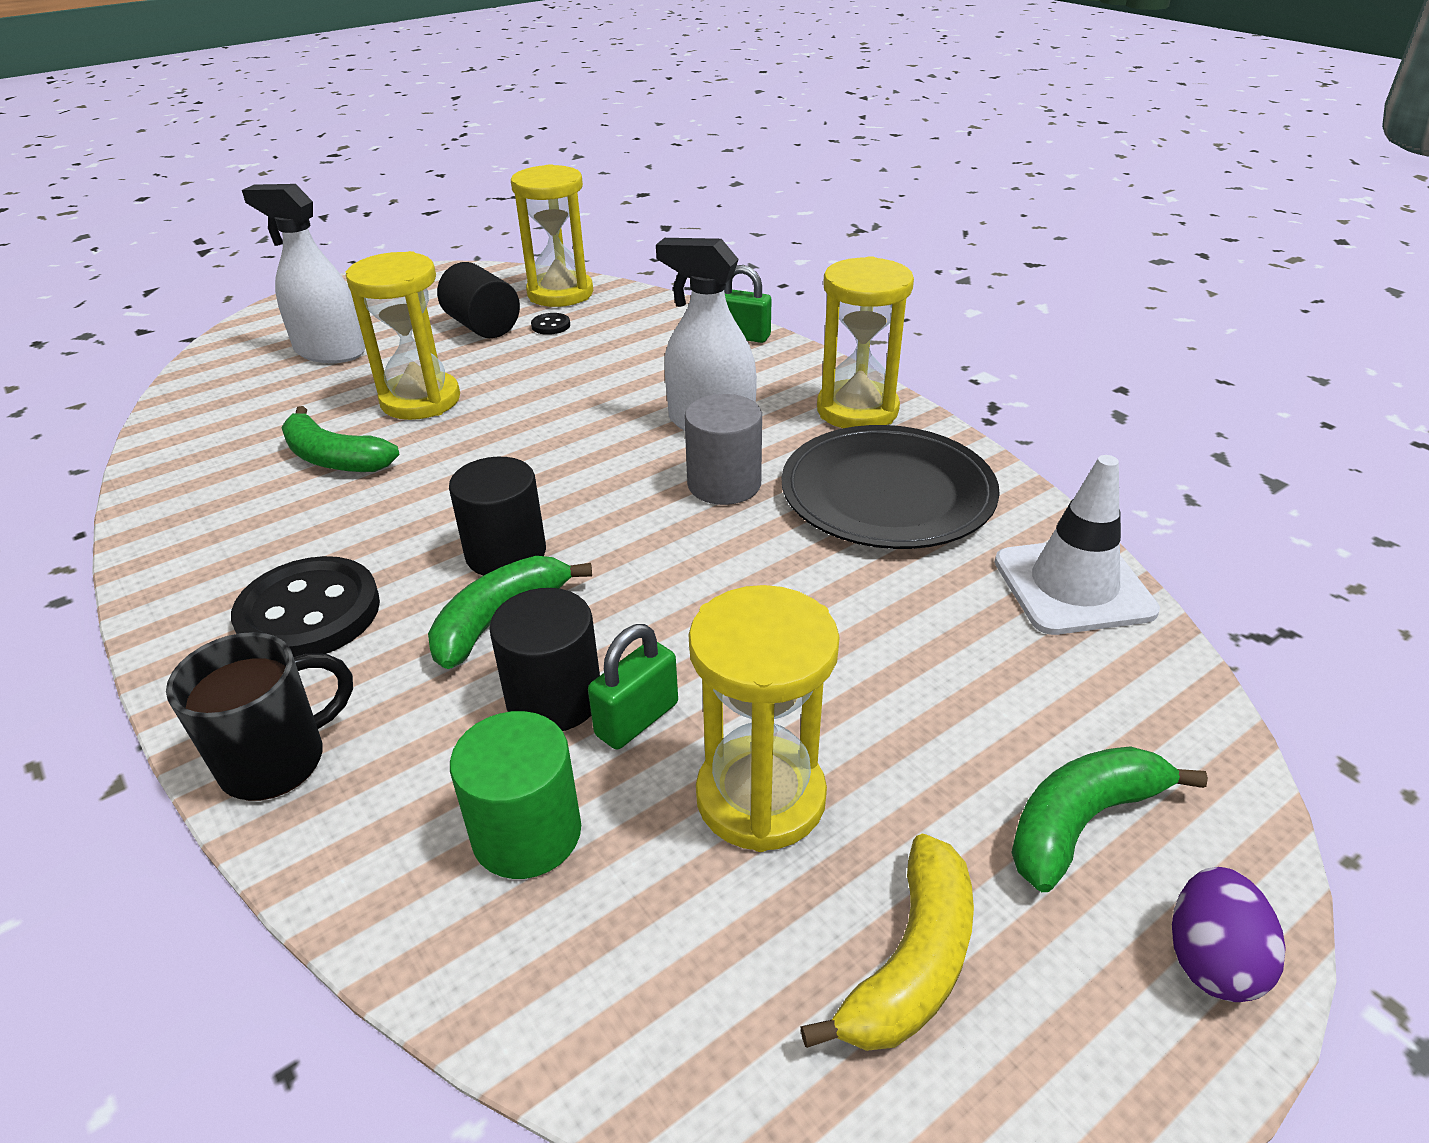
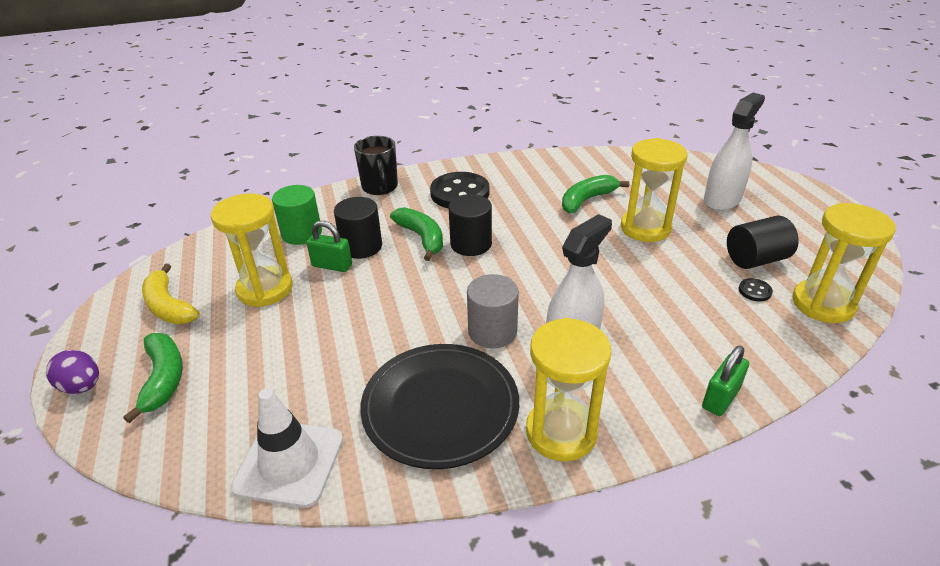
camera: 110 degrees right, 0 degrees up
(637, 719) = (332, 265): green padlock -> green padlock turned 45 degrees counterclockwise

